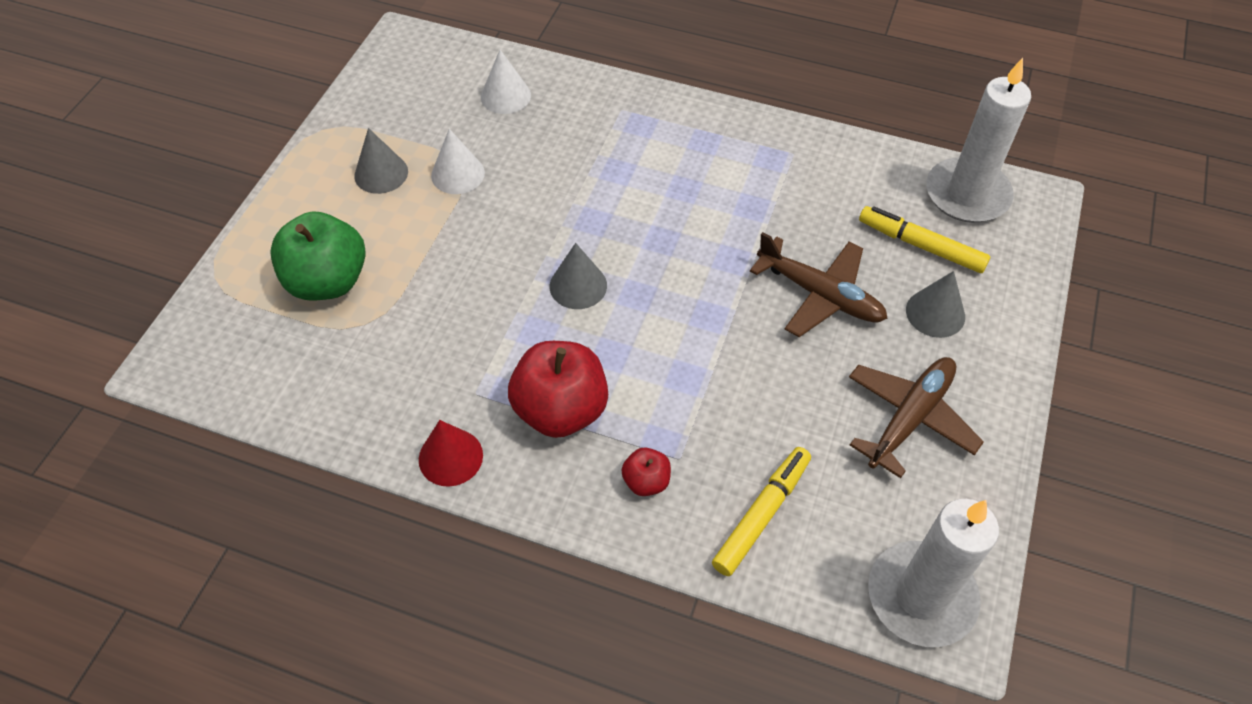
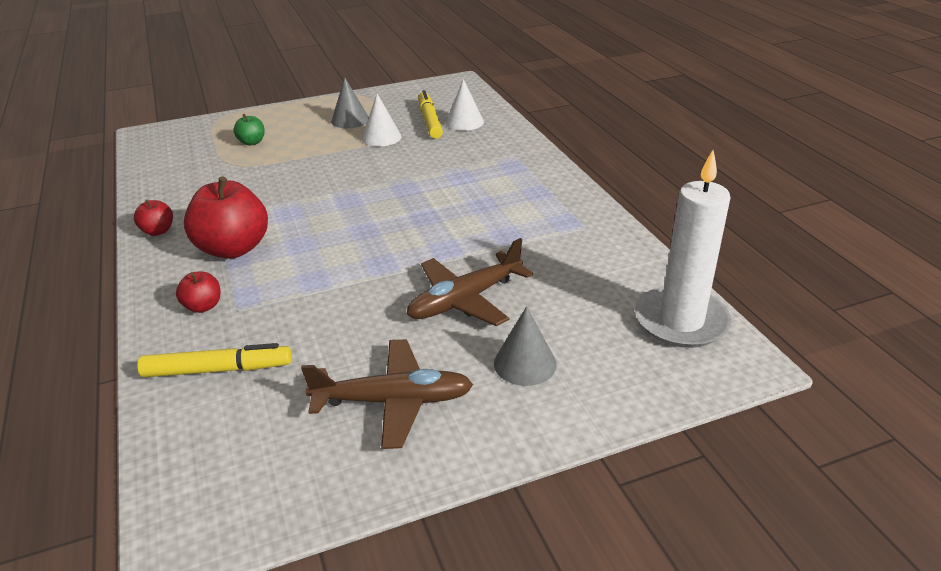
camera: 50 degrees right, 20 degrees down
(328, 281) = (252, 142): green apple -> green apple, size x0.48
(450, 457) = (158, 231): red cone -> red apple
(578, 285) = (345, 208): grey cone -> none
(820, 295) = (465, 300): brown plane -> brown plane turned 60 degrees clockwise
(921, 245) = (586, 323): yellow marker -> yellow marker (430, 121)
(921, 596) = (203, 497): white candle -> none

